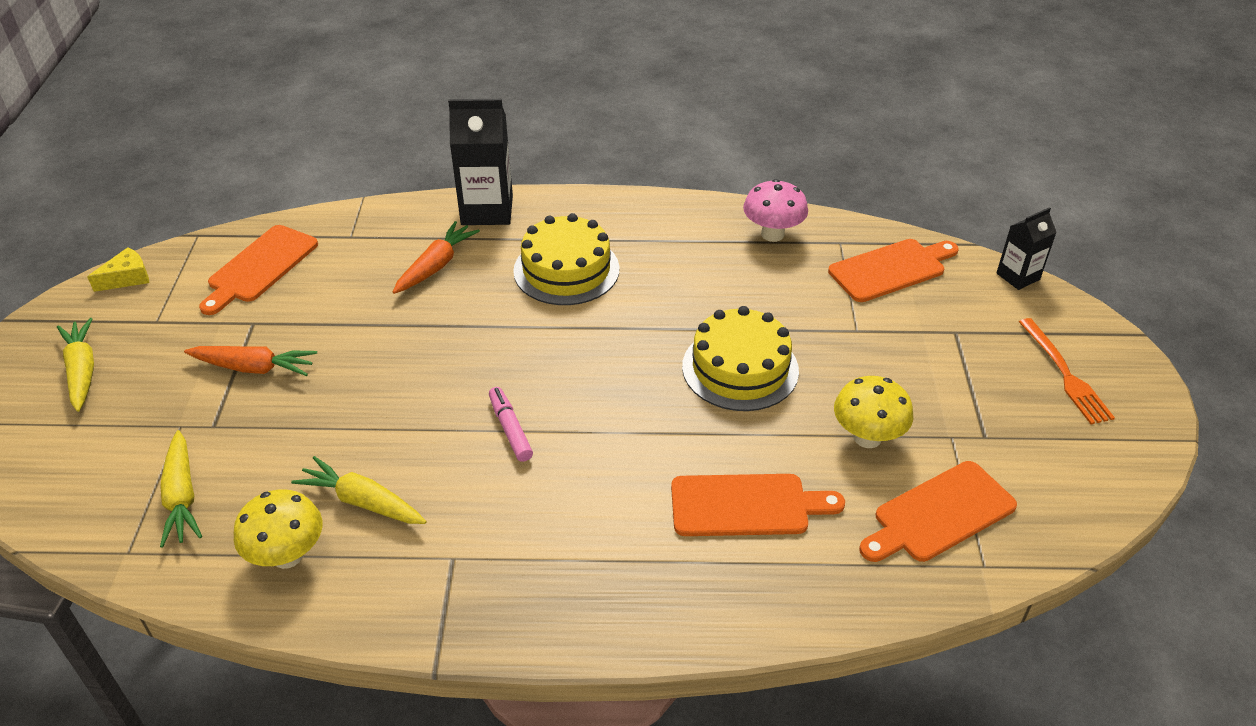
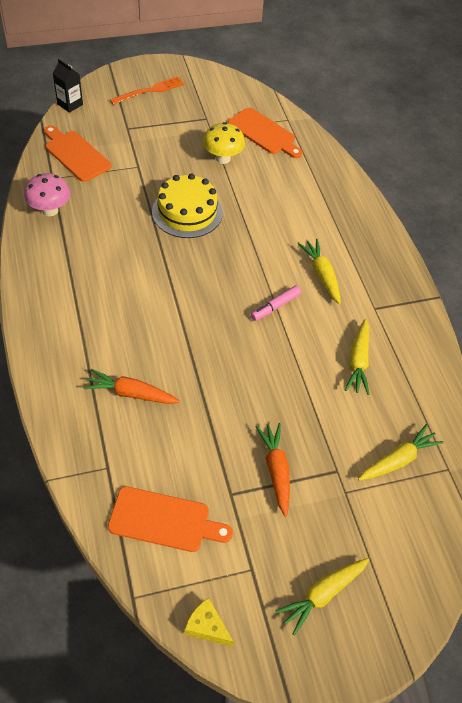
camera: 110 degrees left, 10 degrees up
(287, 555) = (410, 384): yellow mushroom -> none
(487, 210) = (52, 380): black carton -> none
(551, 505) = (321, 275): none -> yellow carrot
(566, 270) = (116, 313): yellow cake -> none
(746, 505) = (288, 198): orange cutting board -> none

